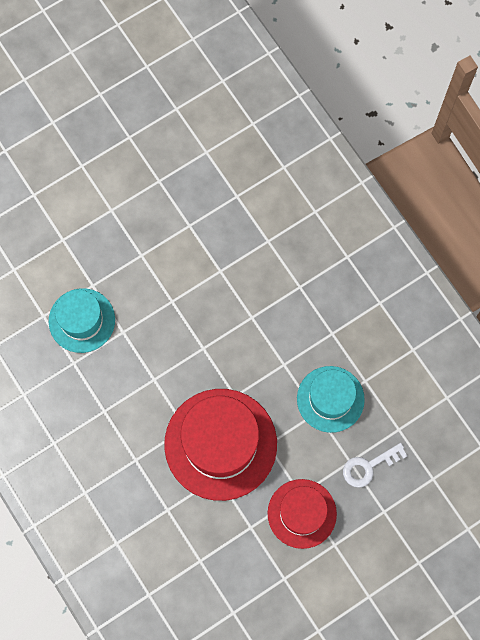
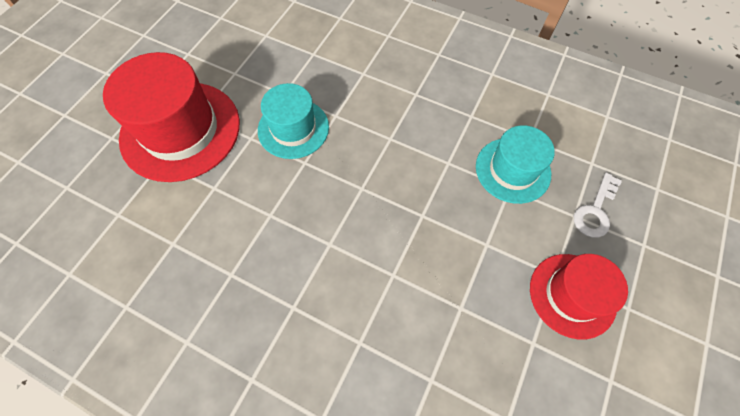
camera: 30 degrees left, 10 degrees down
(82, 320) = (218, 226): turquoise hat -> turquoise hat (293, 128)
(220, 444) = (440, 271): red hat -> red hat (180, 130)

